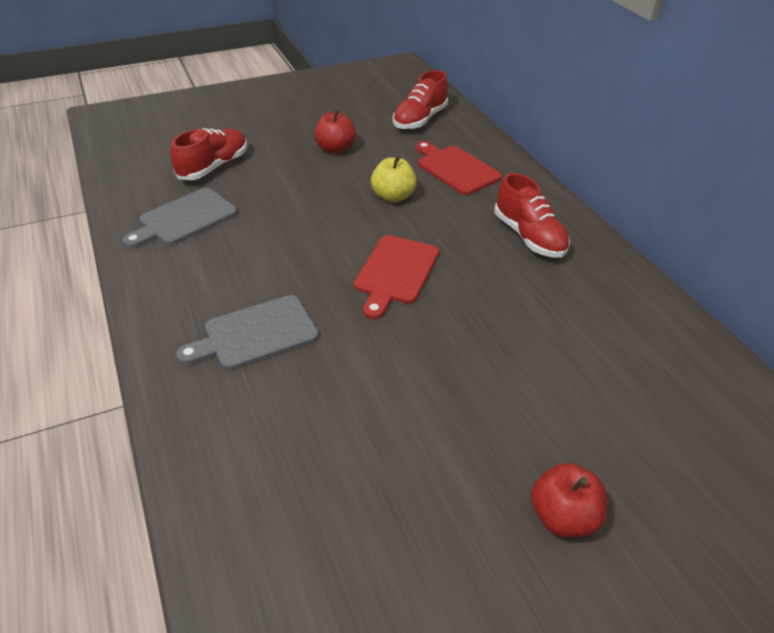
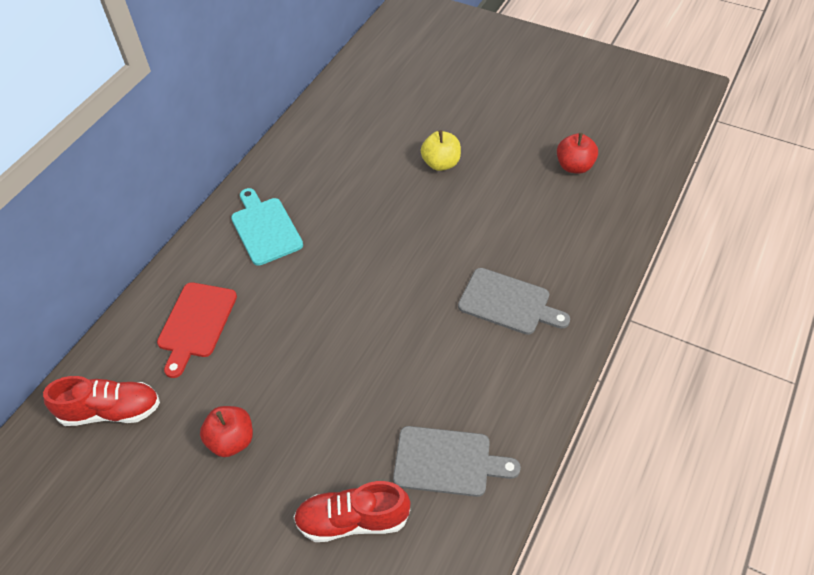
camera: 125 degrees left, 10 degrees up
(393, 196) = (280, 338): yellow apple -> yellow apple (441, 163)
(395, 272) = (377, 274): red cutting board -> none
(529, 237) = (265, 228): red shoe -> turquoise cutting board
(563, 517) = (483, 119): red apple -> red apple (574, 166)

